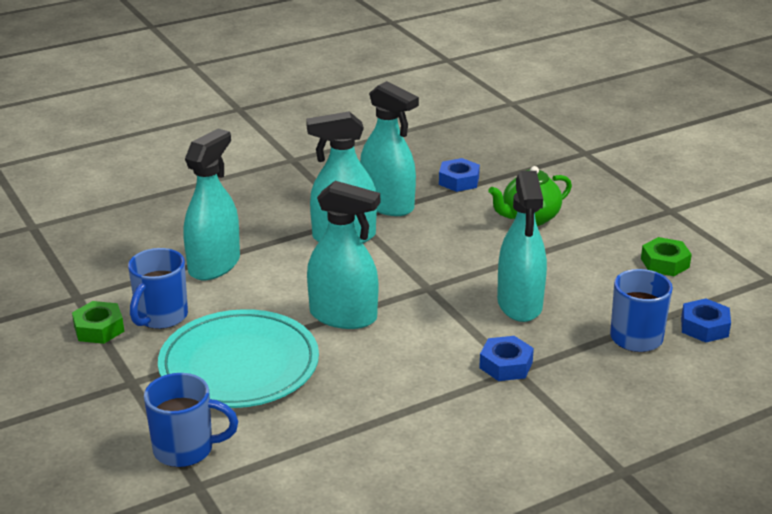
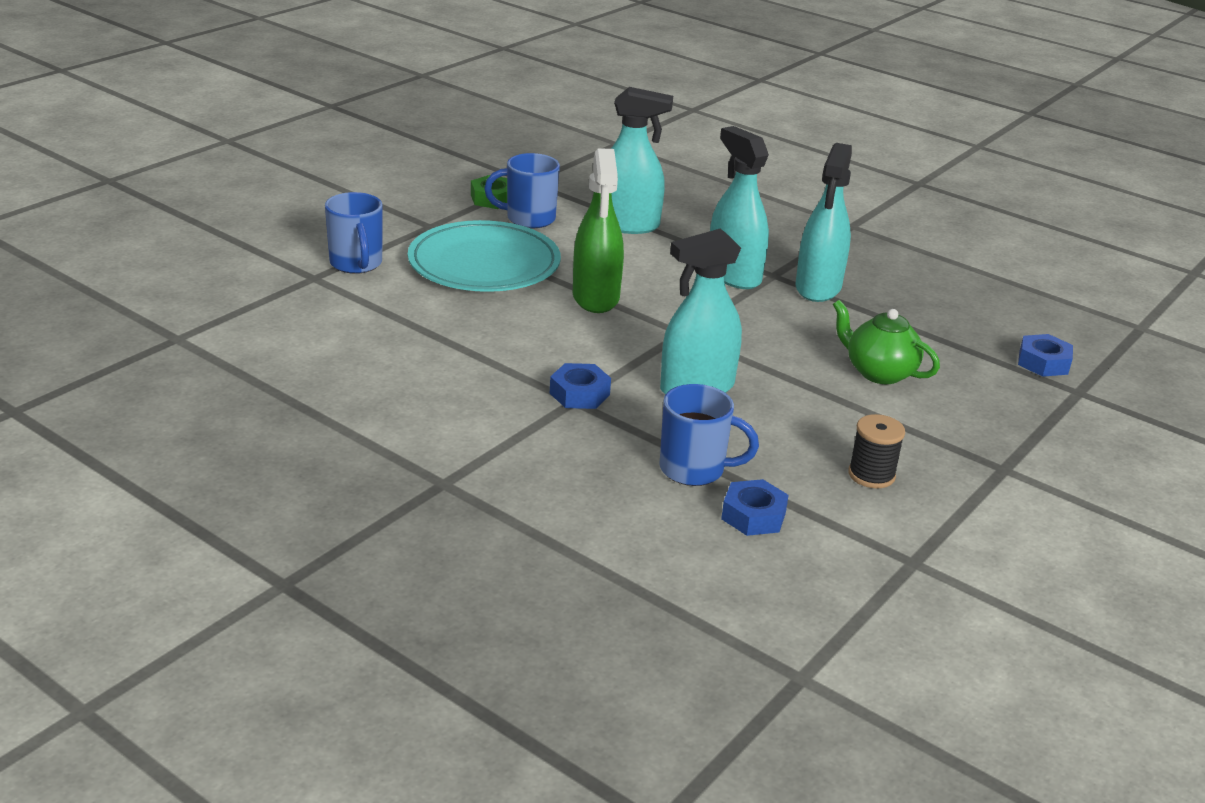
camera: 65 degrees right, 0 degrees up
(343, 316) = (596, 297): turquoise spray bottle -> green spray bottle
(459, 181) = (913, 319): blue nut -> blue nut (1043, 362)
(665, 263) = (871, 475): green nut -> black spool

